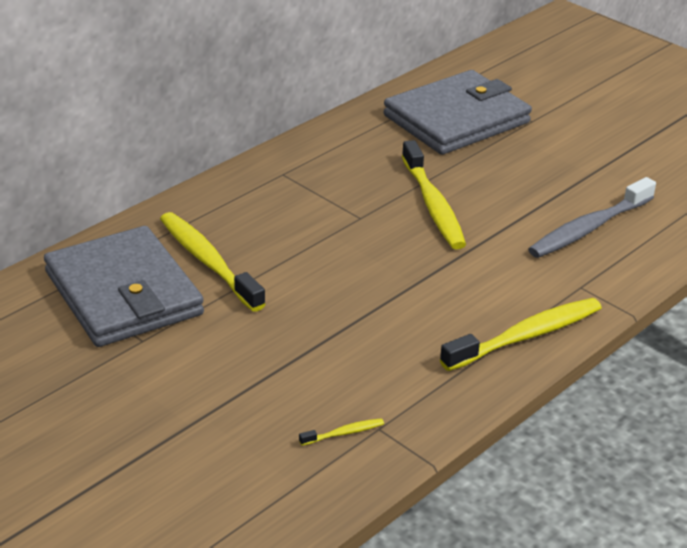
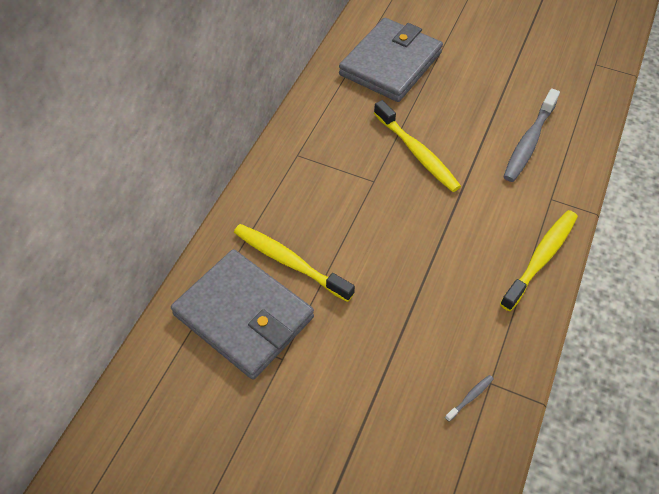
camera: 20 degrees left, 20 degrees up
(344, 433) = (470, 397): yellow toothbrush -> grey toothbrush

